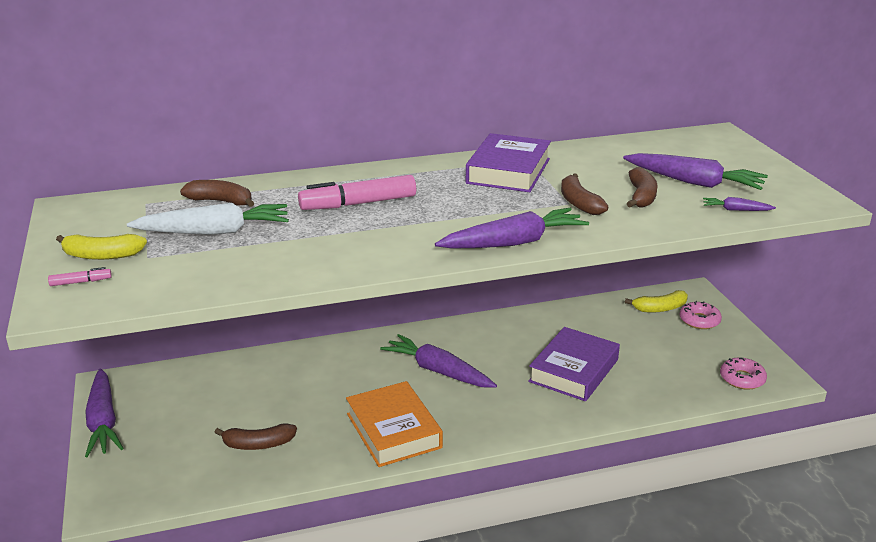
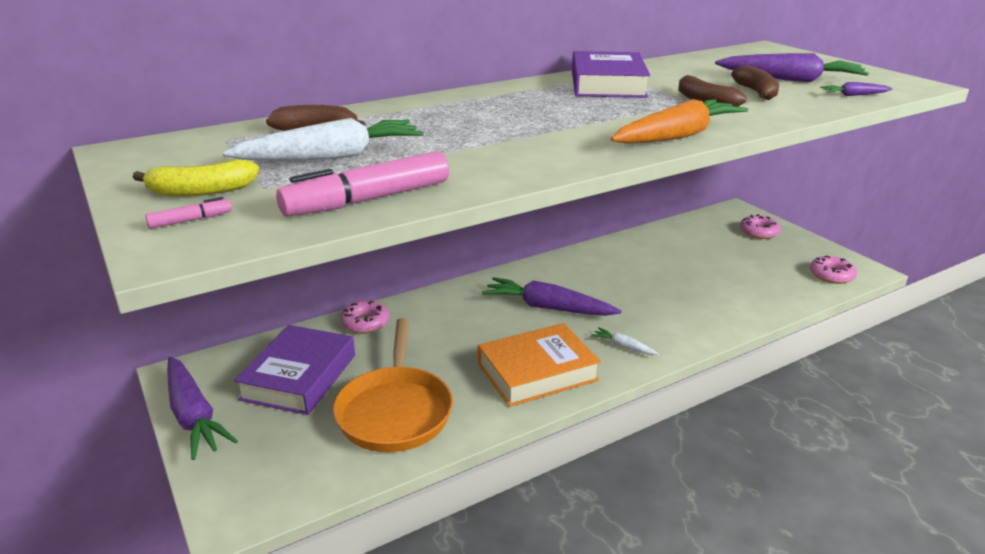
camera: 15 degrees left, 0 degrees up
(258, 444) = (395, 410): brown banana -> orange pan
(271, 361) = (365, 323): none -> pink donut
(358, 203) = (478, 120): pink marker -> pink marker (368, 200)
(393, 430) = (537, 372): orange book -> orange book turned 75 degrees counterclockwise
(484, 420) = (623, 347): none -> white carrot
(514, 242) = (677, 136): purple carrot -> orange carrot
(574, 370) = (678, 289): purple book -> purple book (299, 377)
(660, 308) = (718, 227): yellow banana -> none

